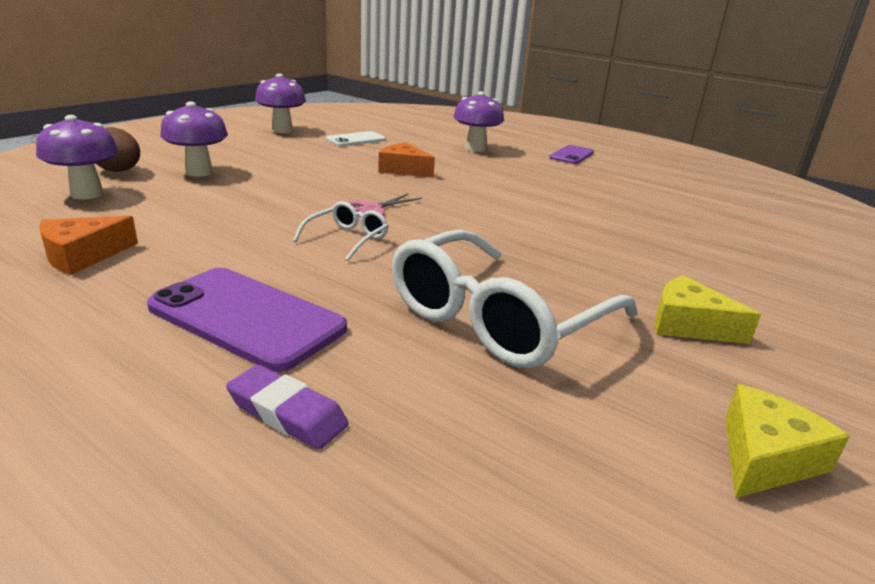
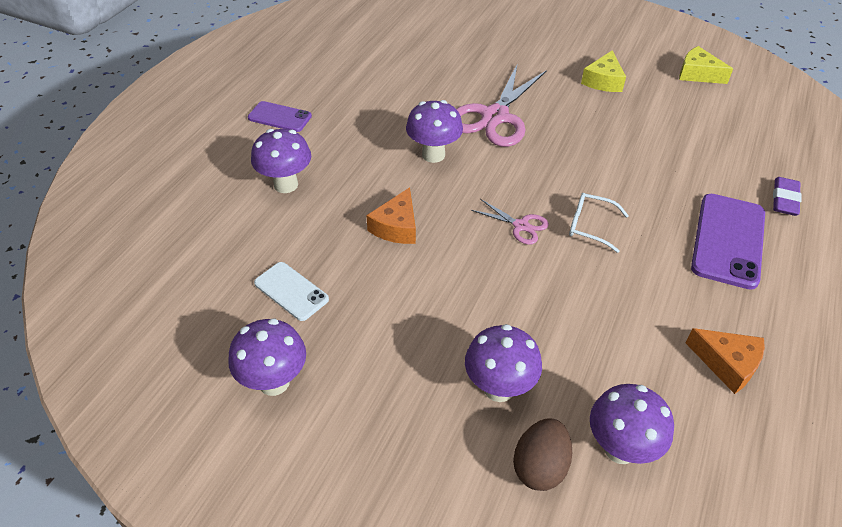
camera: 100 degrees left, 20 degrees up
(497, 319) = (650, 144): white glasses -> none
(503, 194) = (433, 155): none -> purple mushroom
(574, 231) = (495, 117): none -> pink scissors

